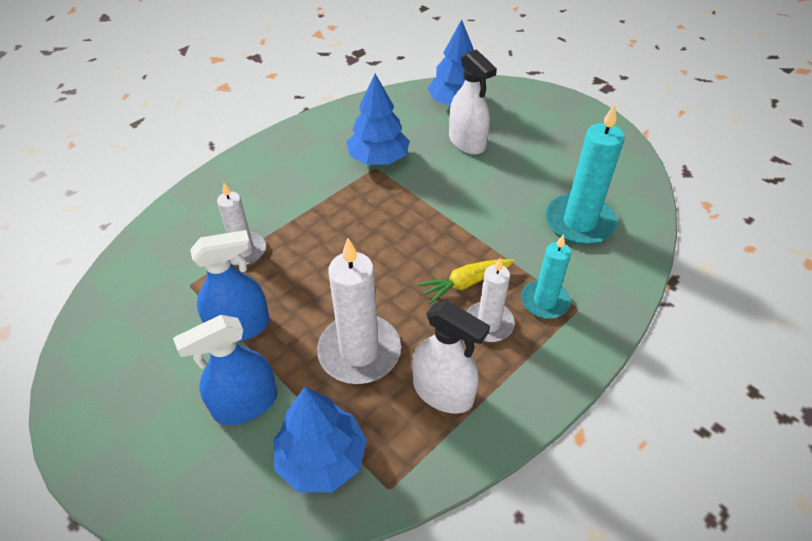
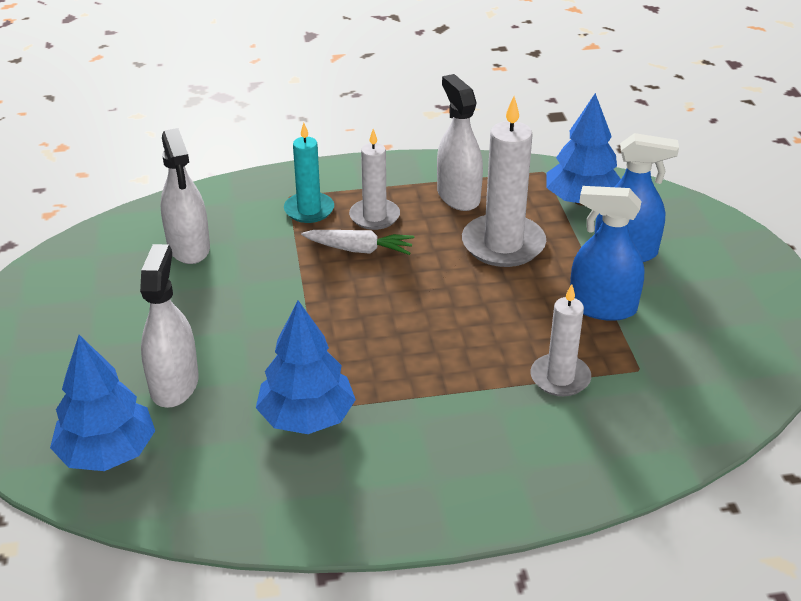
camera: 145 degrees left, 10 degrees down
(466, 283) = (359, 250): yellow carrot -> white carrot
(579, 222) = (189, 247): turquoise candle -> white spray bottle

